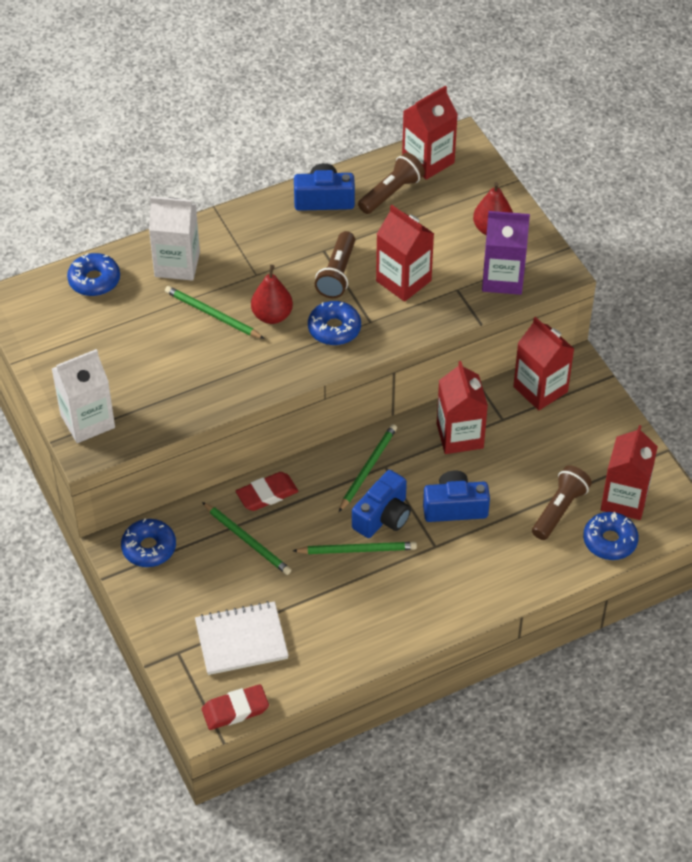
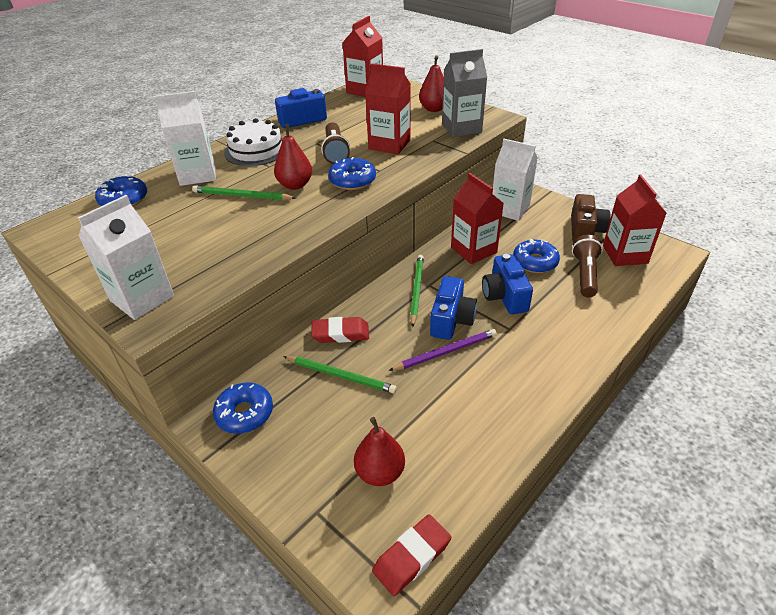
camera: 20 degrees left, 10 degrees down
(241, 640) = (380, 472): white notebook -> red pear
(252, 241) = (256, 150): none -> white cake
(267, 494) = (340, 333): red eraser -> red eraser turned 45 degrees clockwise
(357, 550) = (446, 352): green pencil -> purple pencil
(391, 193) = (349, 107): brown flashlight -> none
(454, 507) = (504, 296): blue camera -> blue camera turned 75 degrees counterclockwise
(502, 278) = (461, 128): purple carton -> grey carton
(540, 389) = (509, 209): red carton -> white carton
(606, 451) = (585, 230): none -> brown camera
(609, 541) = (640, 283): blue donut -> blue donut (535, 262)

